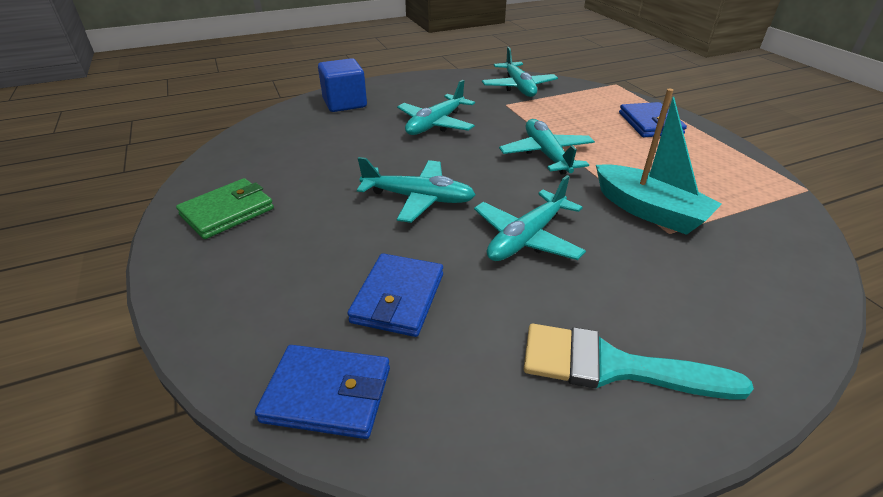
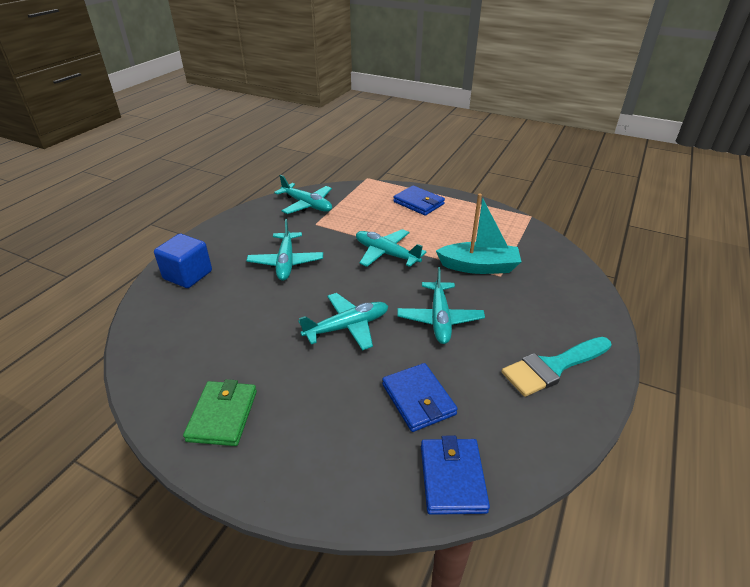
camera: 40 degrees left, 0 degrees up
(327, 394) = (452, 478): blue wallet -> blue wallet turned 60 degrees counterclockwise

